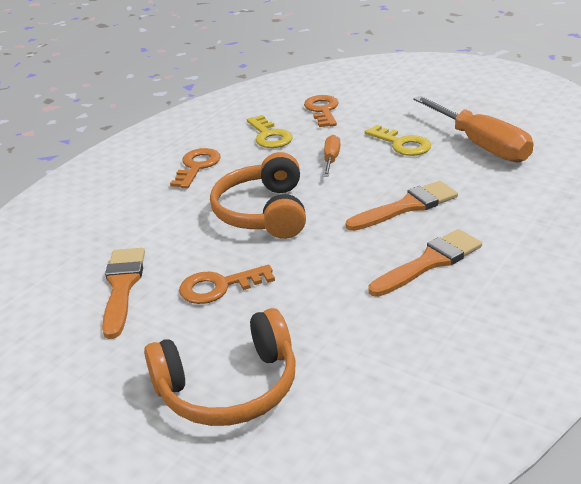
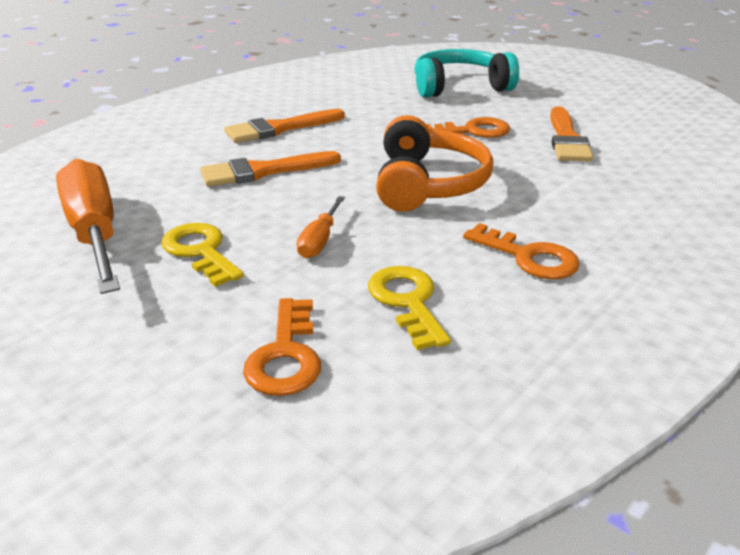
camera: 175 degrees left, 0 degrees up
(197, 166) = (529, 257): orange key -> orange key turned 75 degrees counterclockwise
(229, 387) = (459, 87): orange headphones -> turquoise headphones

